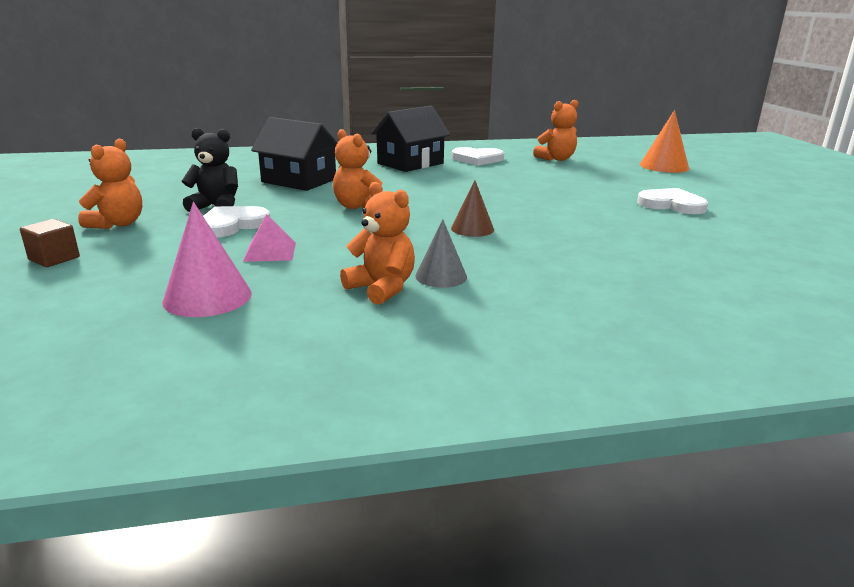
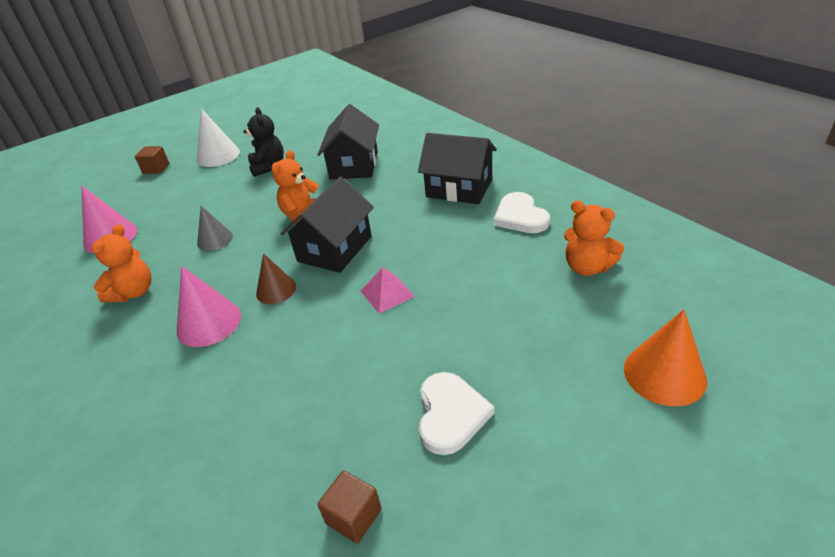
camera: 70 degrees right, 15 degrees up
(118, 224) = (218, 155): orange teddy bear -> white cone
(232, 225) = (234, 188): white heart -> none
(270, 252) = (188, 224): pink pyramid -> pink pyramid (387, 293)
(436, 204) = (334, 249): none -> black house
(441, 276) = (161, 310): grey cone -> grey cone (215, 240)
(492, 257) = (209, 323): none -> pink cone
(751, 237) = (354, 516): none -> brown cube

